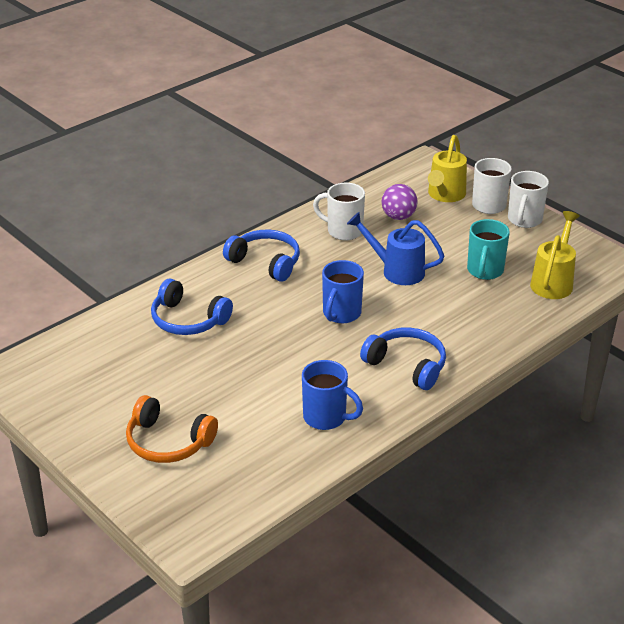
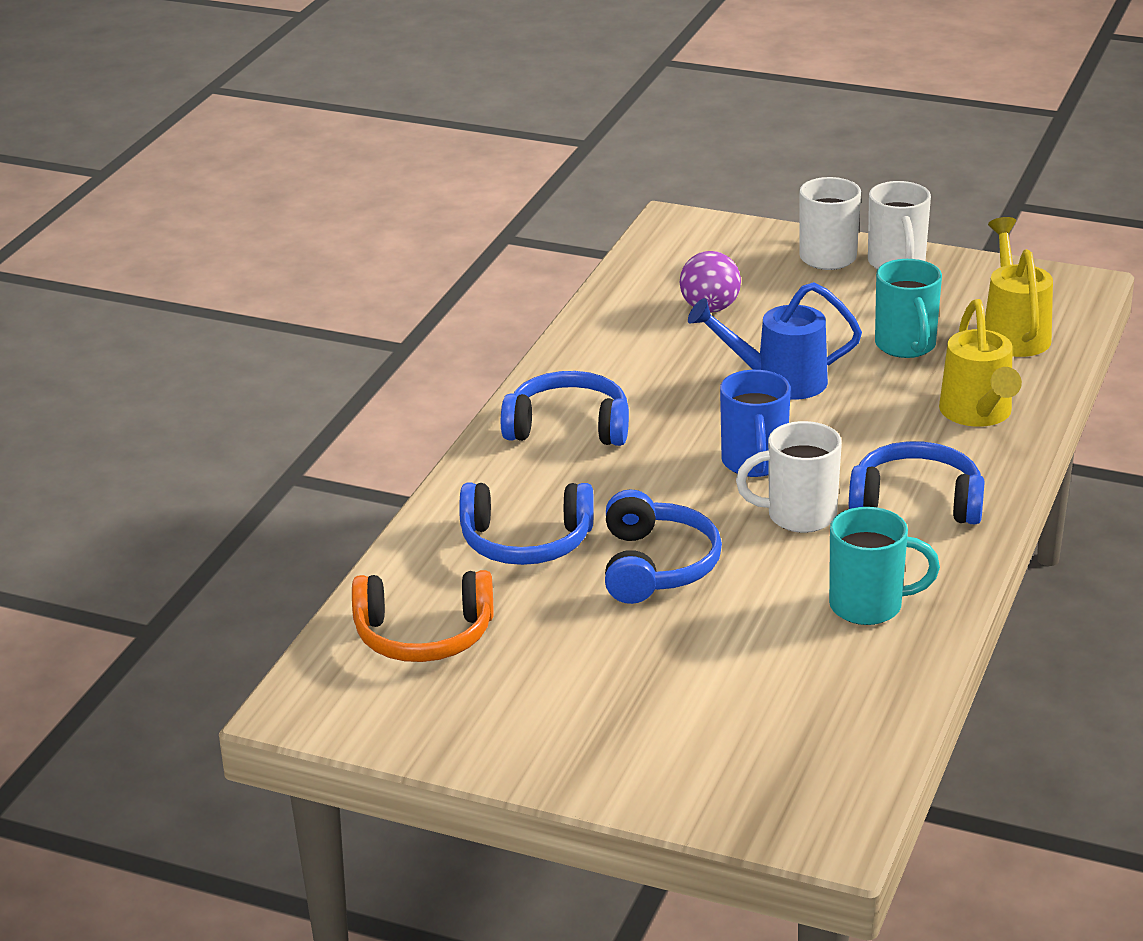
camera: 25 degrees left, 5 degrees down
(168, 442) = (665, 716): orange headphones -> orange headphones (424, 635)
(239, 355) = (656, 566): none -> blue headphones
(326, 418) = (869, 606): blue mug -> turquoise mug
(343, 231) = (645, 350): white mug -> white mug (798, 516)
(445, 195) = (750, 261): yellow watering can -> yellow watering can (978, 414)

